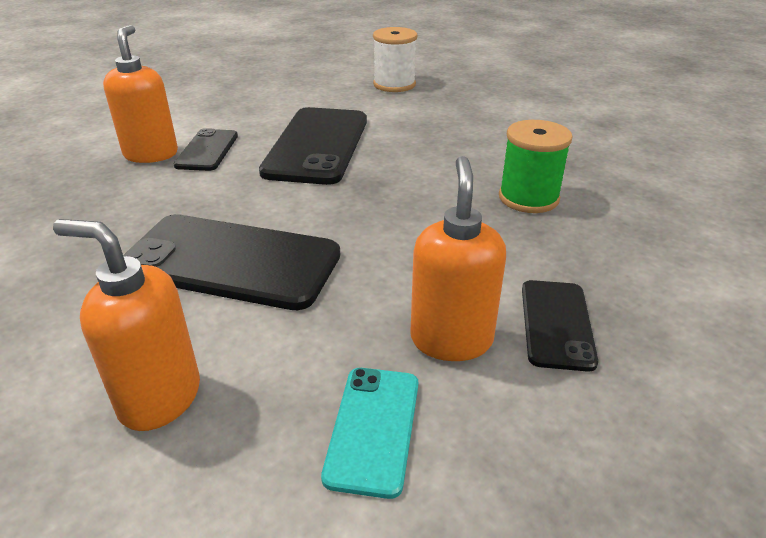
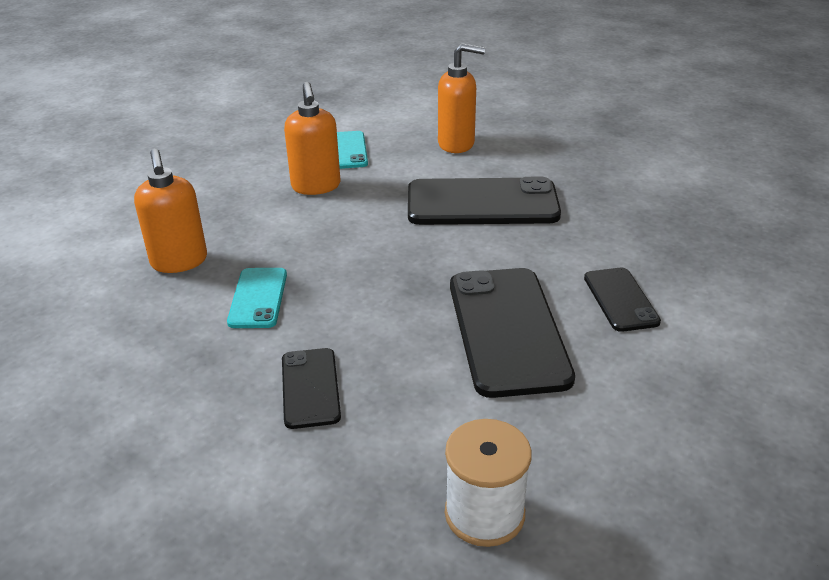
camera: 165 degrees right, 0 degrees up
(151, 154) = (671, 283): orange soap dispenser -> orange soap dispenser (179, 262)
(528, 198) = (258, 298): green spool -> turquoise phone
(557, 324) = (251, 203): black phone -> black phone (310, 388)

